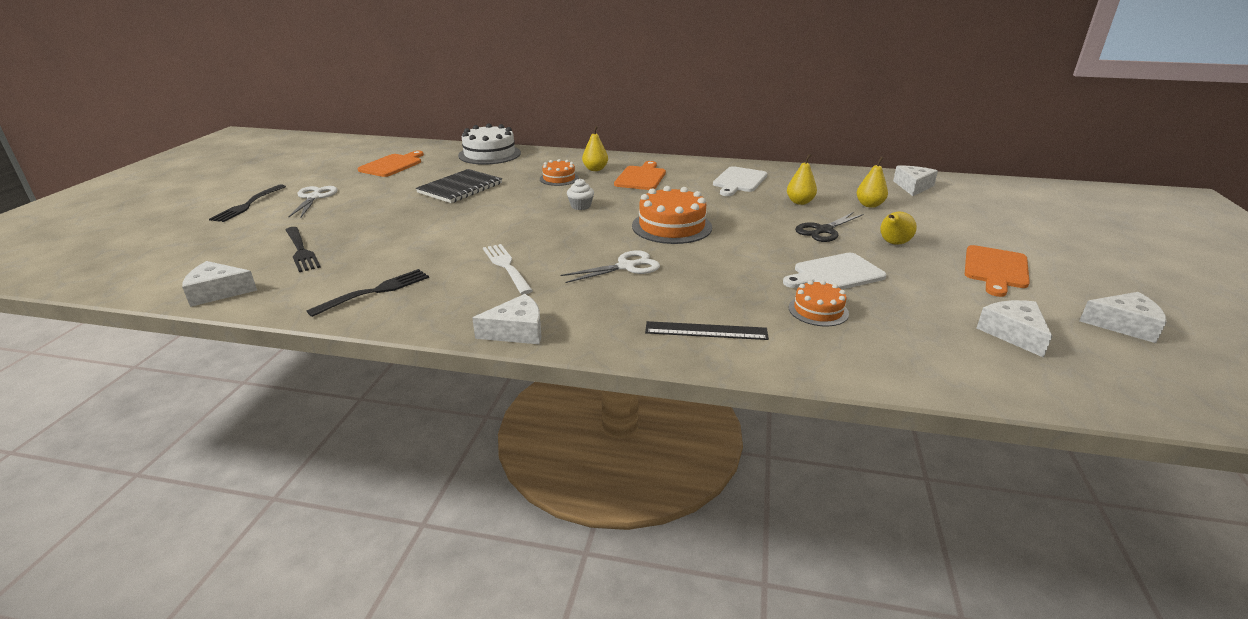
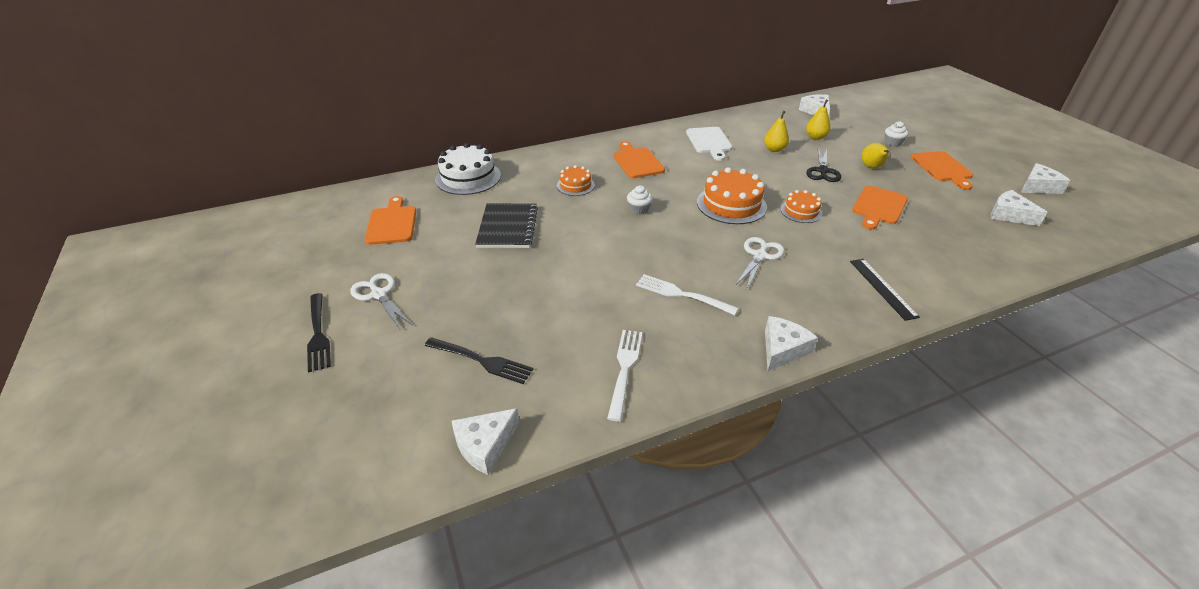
camera: 35 degrees left, 10 degrees up
(375, 291) = (625, 369): black fork -> white fork
(595, 169) = (588, 165): yellow pear -> none
(706, 331) = (882, 288): black ruler -> black ruler turned 75 degrees counterclockwise
(818, 310) = (911, 241): orange cake -> orange cake (801, 211)
(835, 274) = (878, 207): white cutting board -> orange cutting board
(966, 232) = (892, 143): none -> white cupcake

